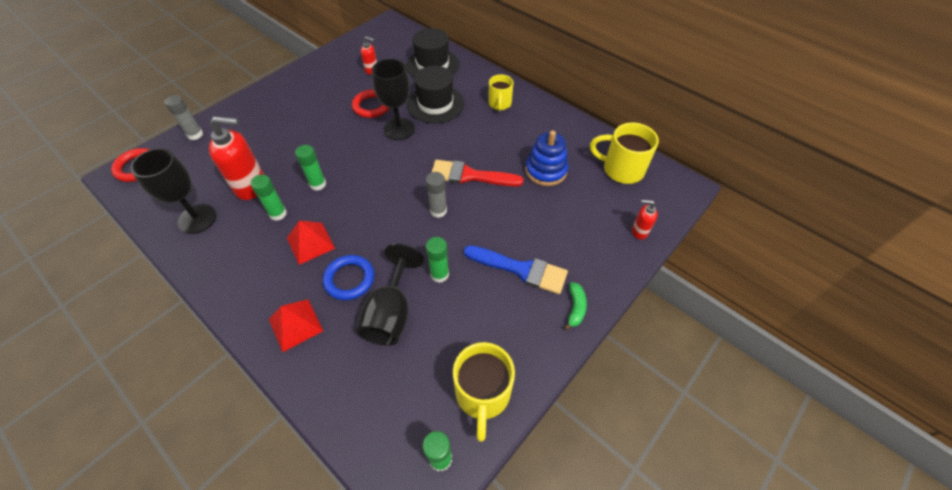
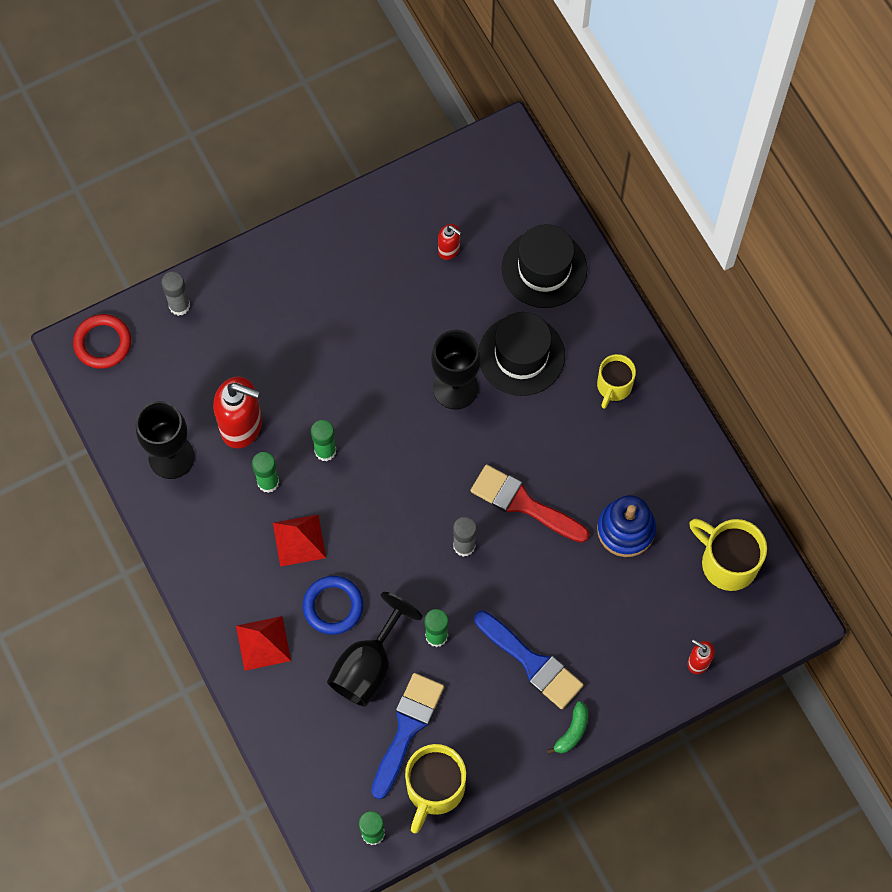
camera: 20 degrees right, 15 degrees up
(371, 106) = (429, 329): red ring -> none
(440, 352) = (407, 728): none -> blue brush

